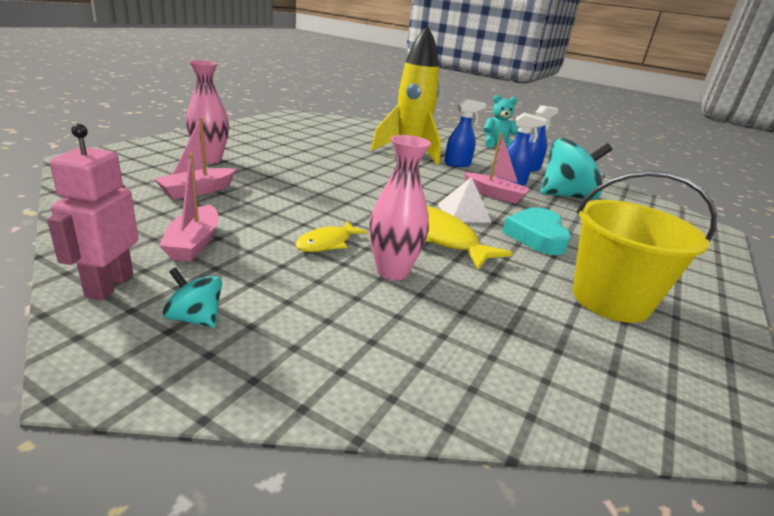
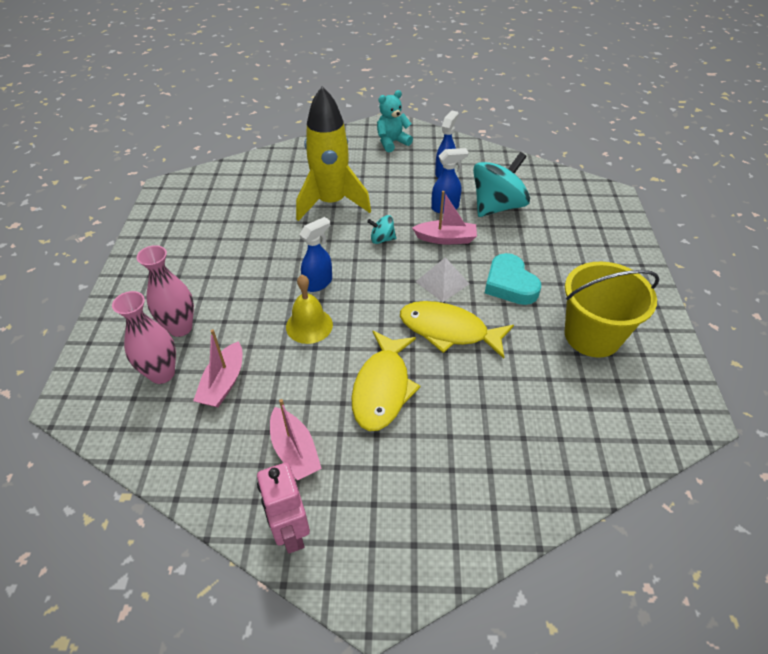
camera: 25 degrees left, 20 degrees up
(195, 318) = (376, 523): turquoise spinning top -> turquoise spinning top (382, 239)
(309, 191) = (309, 325): none -> yellow bell
(327, 243) = (382, 388): yellow fish -> yellow fish, size x1.74
(392, 272) = (450, 393): pink vase -> pink vase (162, 374)
(458, 164) = (385, 201): blue spray bottle -> blue spray bottle (318, 283)

